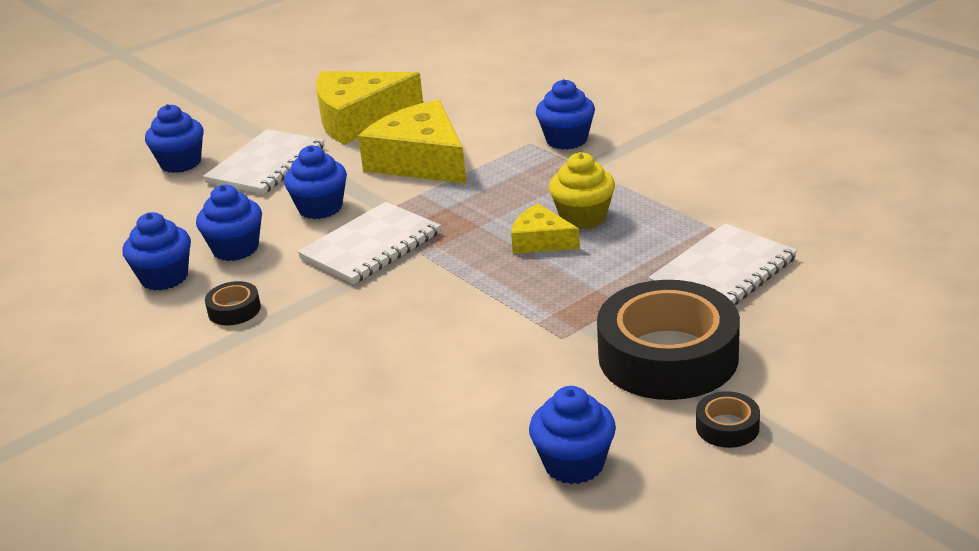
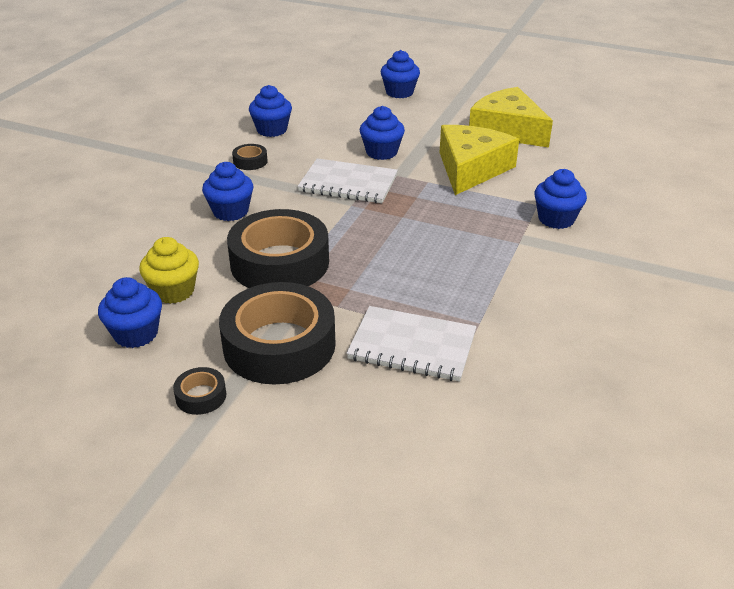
camera: 60 degrees right, 5 degrees up
(235, 249) = (315, 140): blue cupcake -> blue cupcake (230, 211)
(266, 165) = (419, 118): white notebook -> none
(504, 328) = (279, 263): none -> black tape
(541, 241) = (399, 247): yellow cheese -> none
(583, 217) = (446, 257): yellow cupcake -> yellow cupcake (173, 291)

